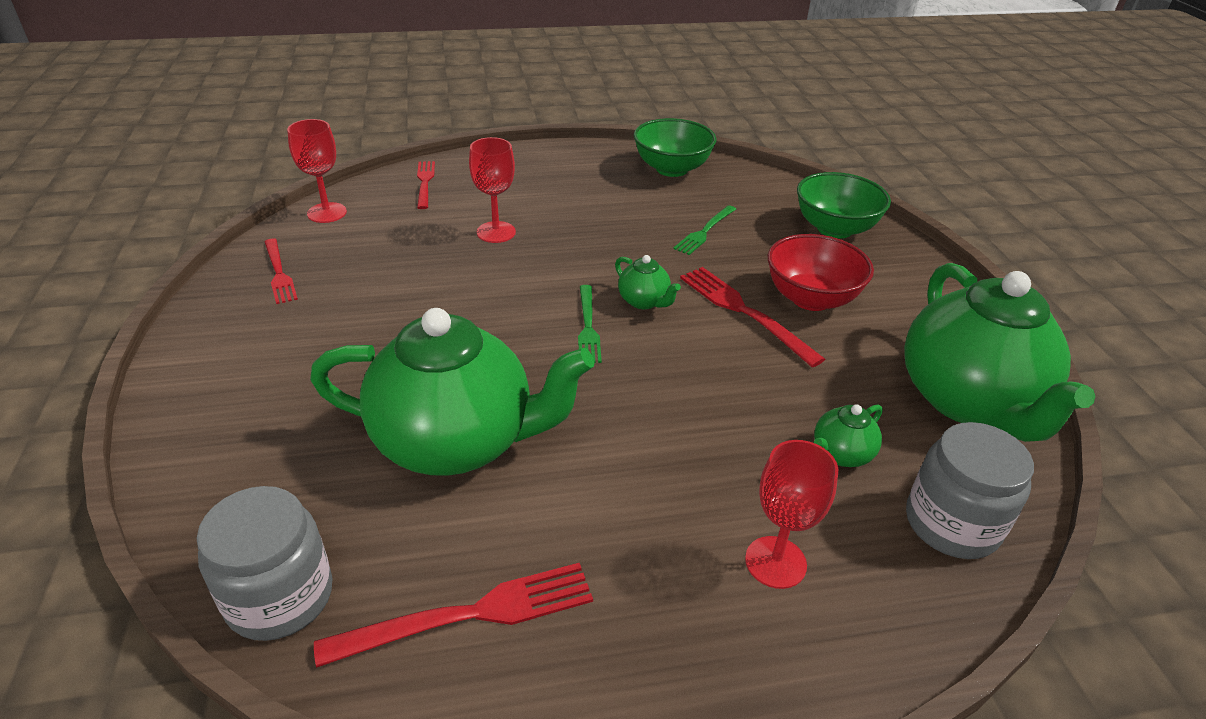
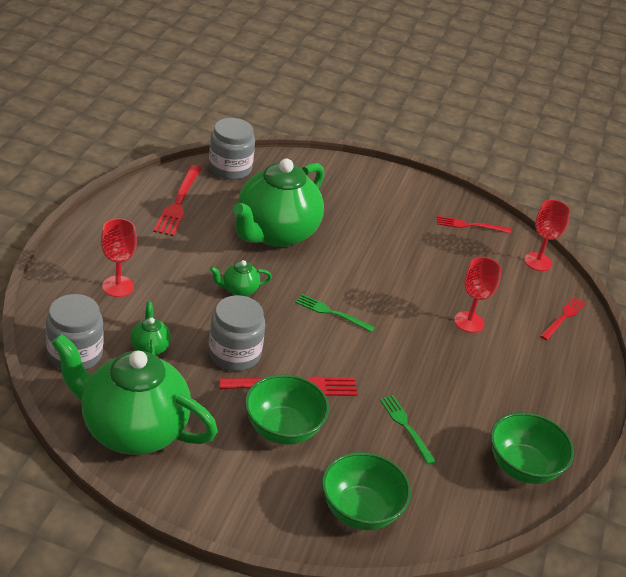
camera: 115 degrees right, 0 degrees up
(425, 182) = (564, 317): red fork -> red fork turned 75 degrees counterclockwise
(644, 301) = (339, 348): green teapot -> green teapot (239, 290)
(754, 375) = (234, 354): none -> grey jar
(811, 298) = (283, 429): red bowl -> green bowl

